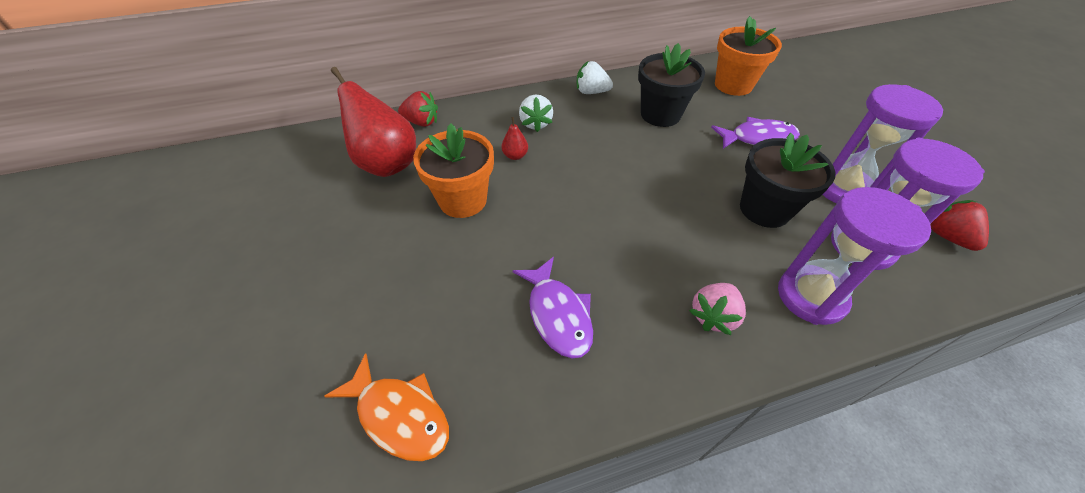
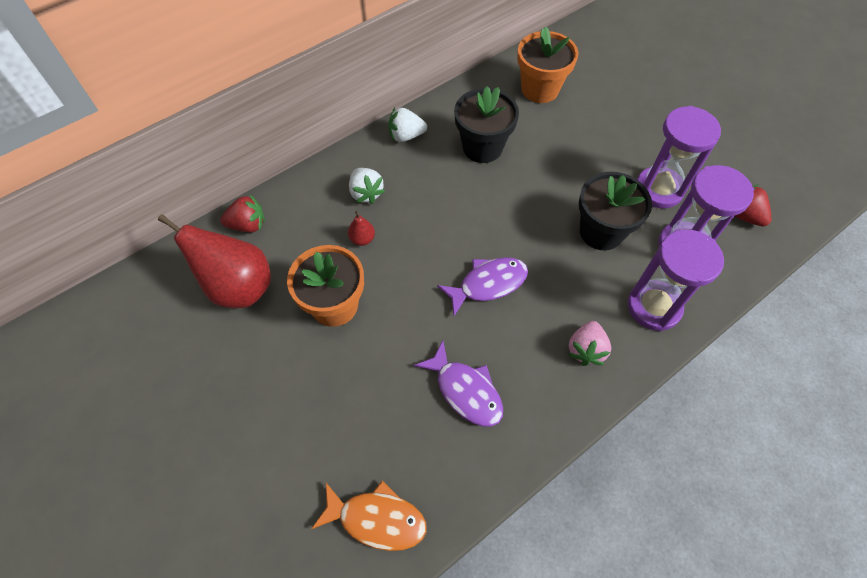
camera: 20 degrees left, 10 degrees up
(758, 138) = (578, 152): purple fish -> purple fish (488, 284)

